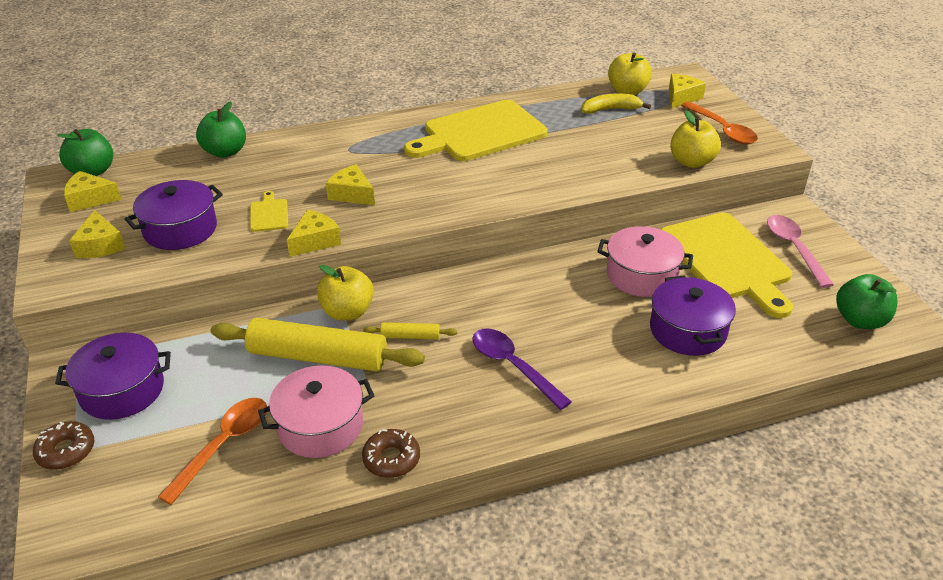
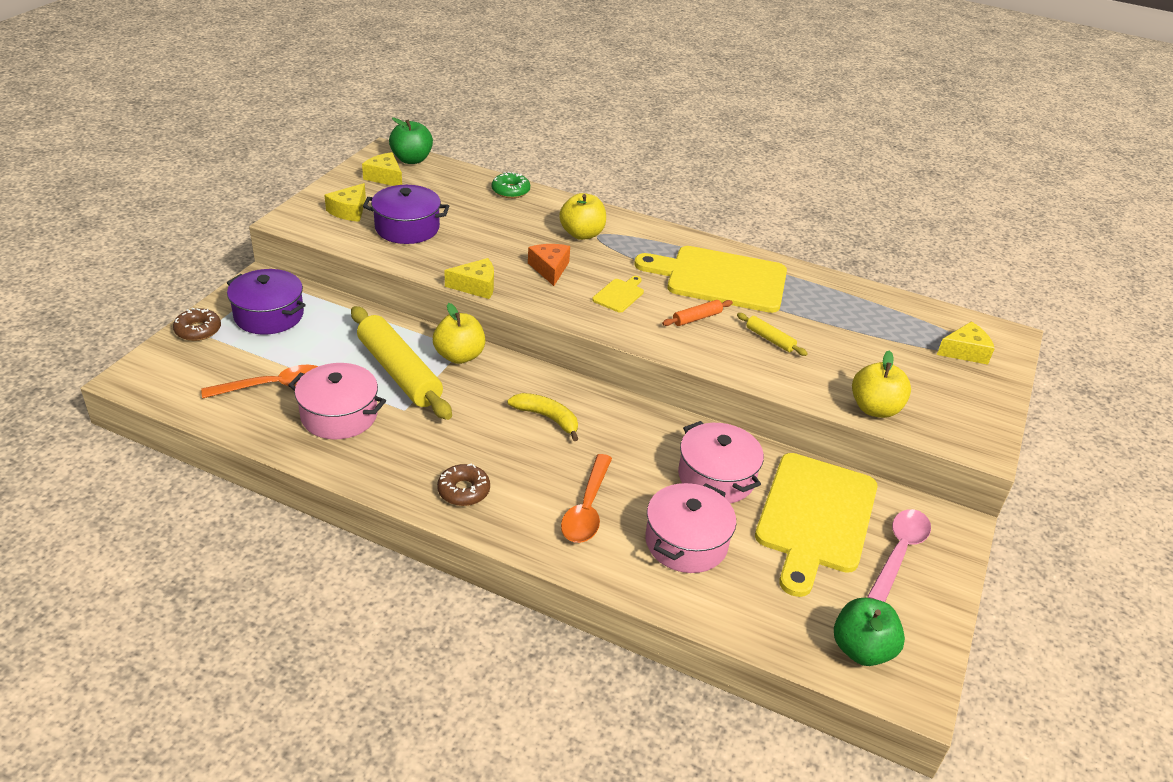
camera: 40 degrees right, 0 degrees up
(225, 152) = (510, 191): green apple -> green donut
(269, 214) = (475, 250): yellow cutting board -> yellow cutting board (619, 294)
(352, 194) = (549, 269): yellow cheese -> orange cheese
(391, 459) = (349, 466): brown donut -> brown donut (463, 491)
(410, 336) = (475, 400): yellow rolling pin -> yellow rolling pin (770, 339)
(507, 168) = (697, 318): none -> orange rolling pin
(513, 367) = (512, 469): purple spoon -> none
(610, 109) = (872, 323): yellow banana -> yellow banana (547, 418)
(627, 91) = (917, 317): yellow apple -> yellow apple (582, 234)
(687, 330) = (686, 542): purple pot -> pink pot
(722, 130) = (957, 401): orange spoon -> orange spoon (587, 508)

